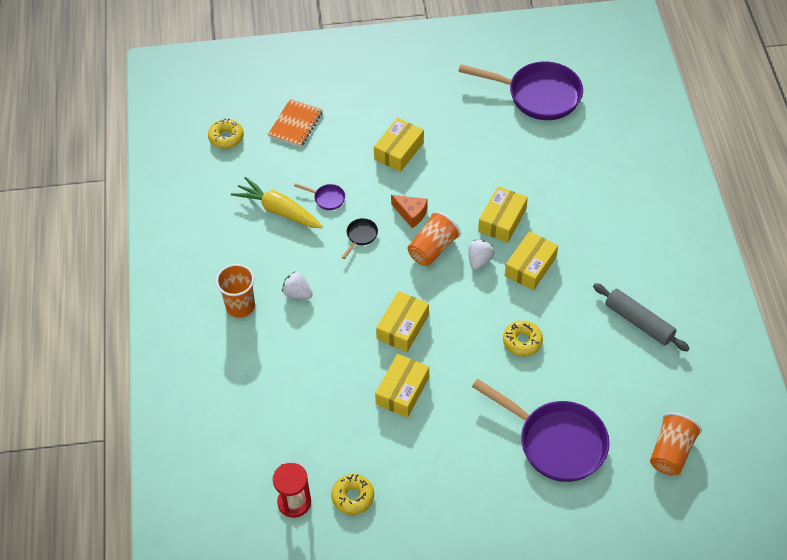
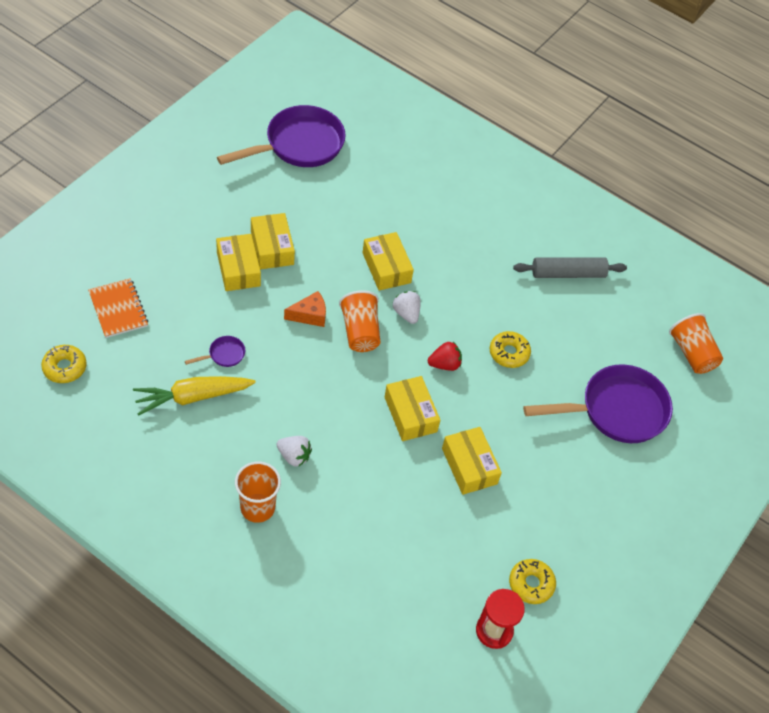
camera: 55 degrees left, 0 degrees up
(297, 293) = (294, 456): white strawberry -> white strawberry turned 135 degrees counterclockwise
(360, 236) = (290, 365): black pan -> none
(465, 313) = (444, 364): none -> red strawberry
(530, 266) = (448, 289): yellow box -> yellow box (272, 248)

